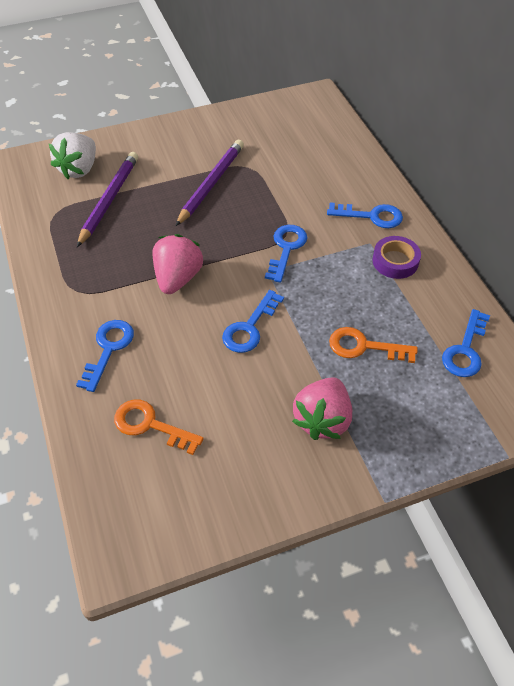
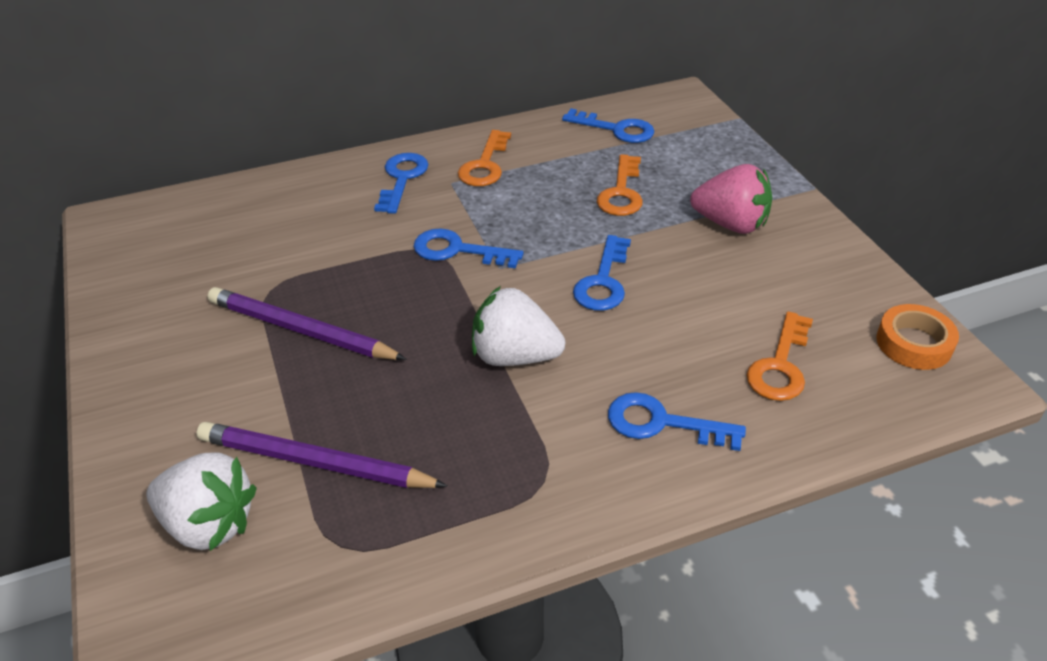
camera: 90 degrees left, 10 degrees down
(162, 526) = (914, 343): none -> orange tape
(178, 278) = (514, 356): pink strawberry -> white strawberry
(250, 327) = (603, 281): blue key -> blue key turned 75 degrees clockwise
(395, 261) = (485, 165): purple tape -> orange key

